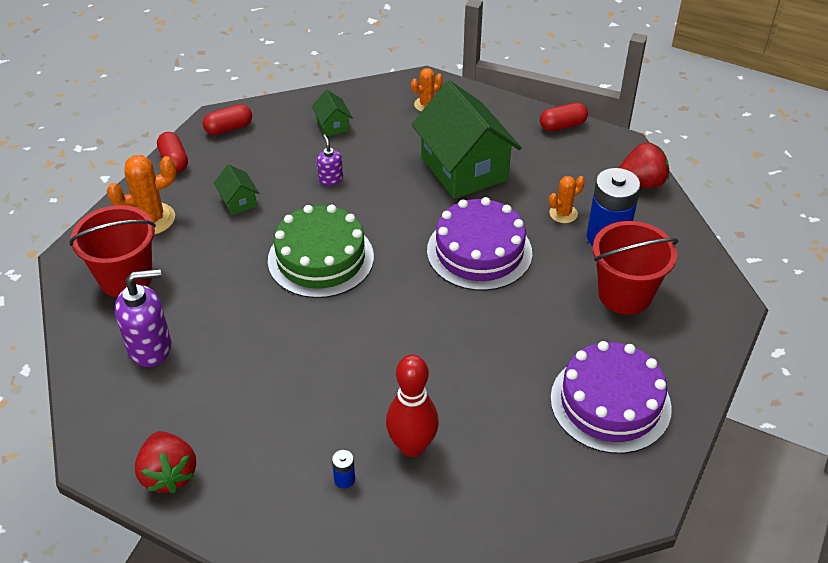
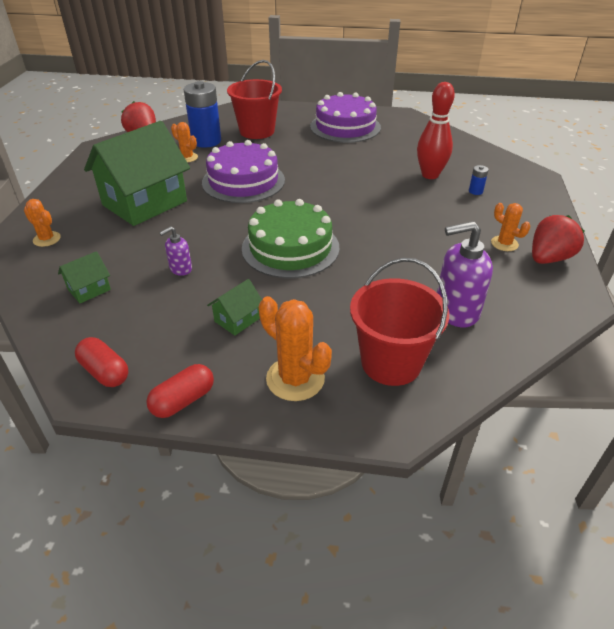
camera: 110 degrees left, 5 degrees down
(150, 347) = (455, 311): purple soap dispenser -> purple soap dispenser turned 60 degrees counterclockwise
(219, 446) = (504, 243): none -> orange cactus
(562, 125) = (76, 170): red capsule -> none

